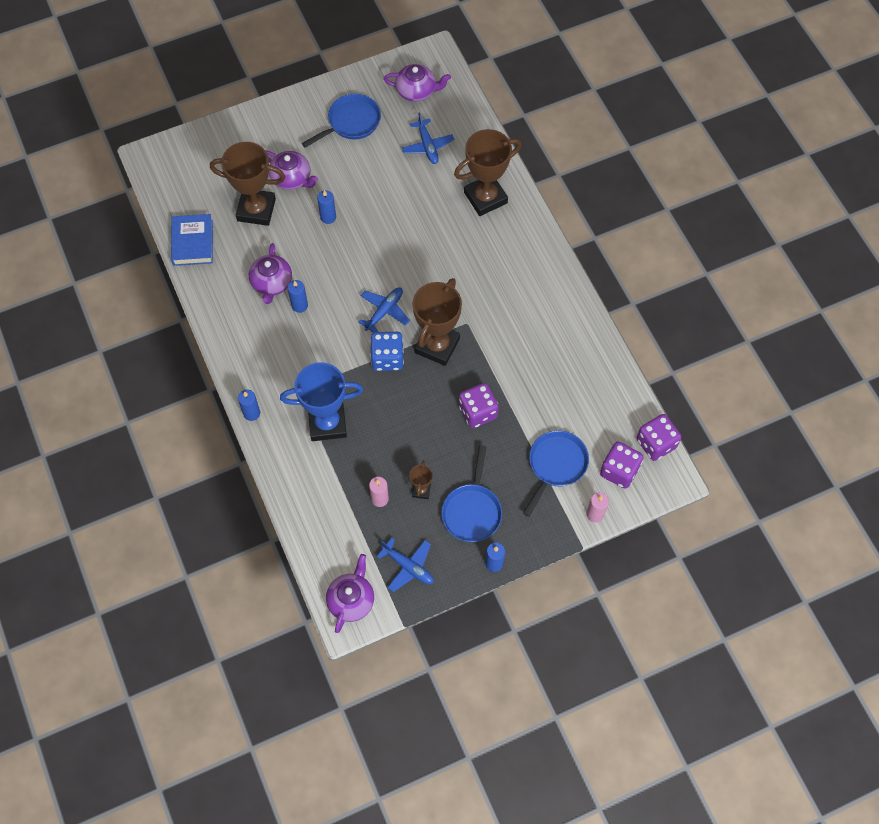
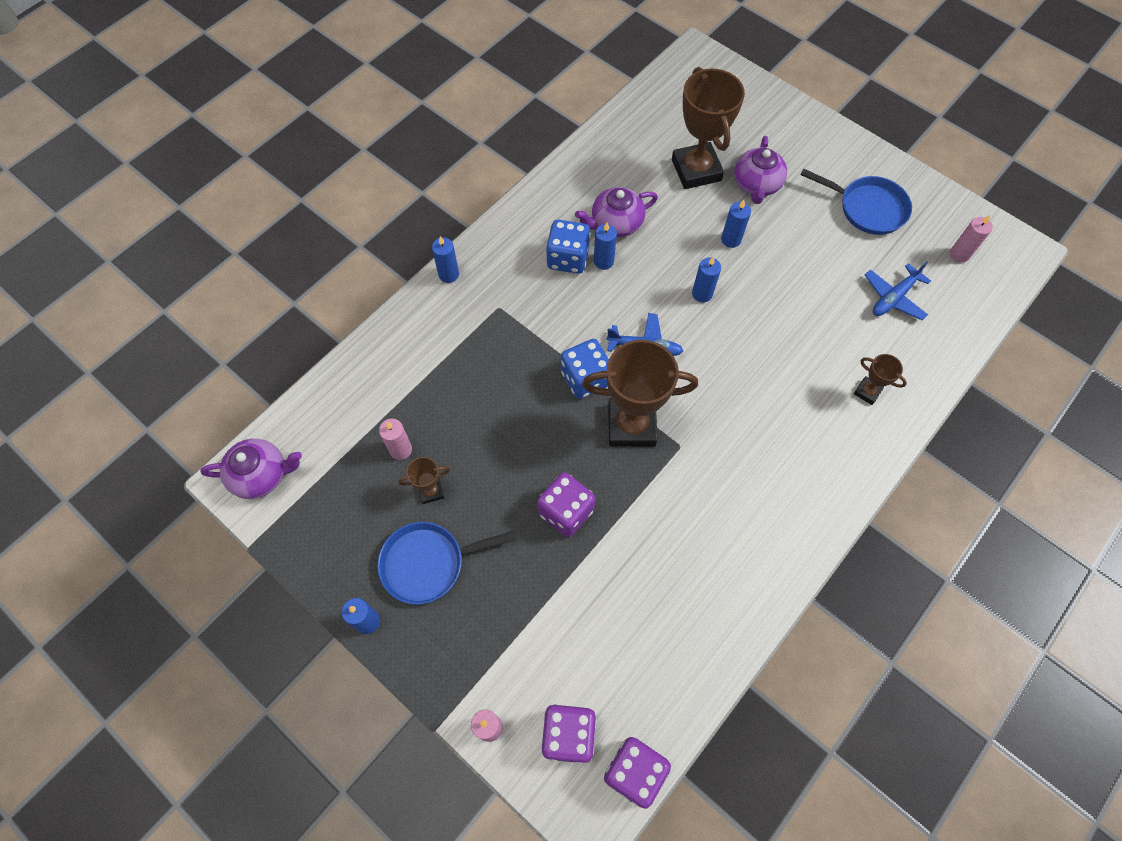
camera: 65 degrees right, 0 degrees up
(193, 242) = (621, 133): blue book -> none
(284, 327) = (568, 258): none -> blue dice
(327, 423) = (471, 353): blue trophy -> none
(361, 256) = (702, 294): none -> blue candle
(408, 567) = (325, 520): blue plane -> none
(417, 91) = (959, 254): purple teapot -> pink candle
(485, 198) = (867, 392): brown trophy -> brown trophy, size x0.46
(556, 465) = (537, 643): blue pan -> none

